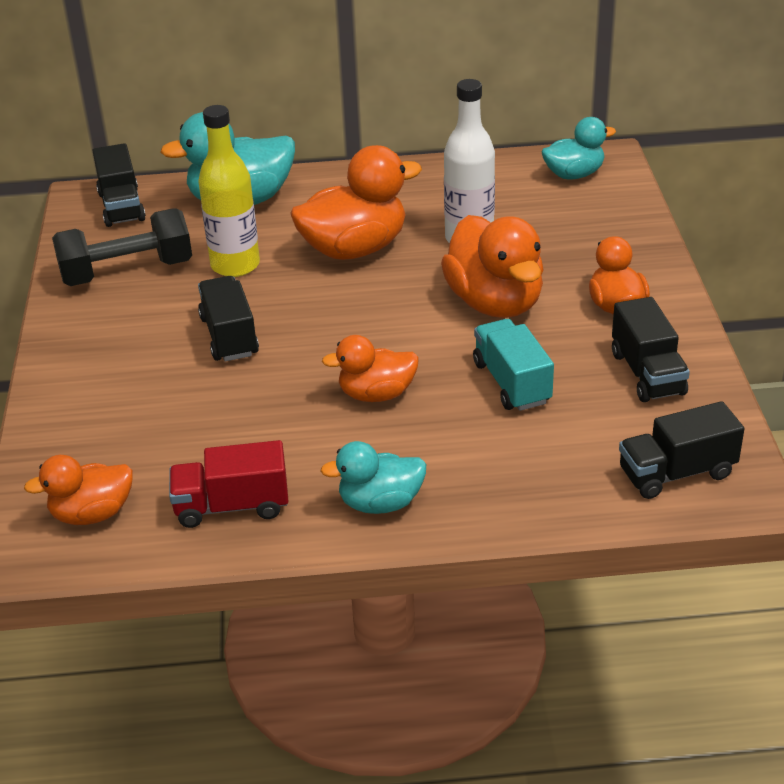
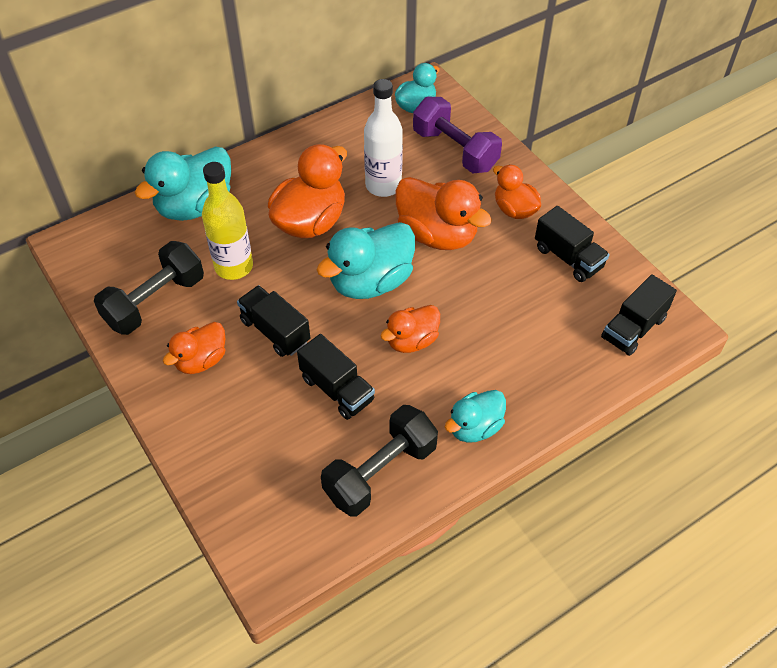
camera: 30 degrees left, 15 degrees up
(92, 514) = (288, 521): orange duck -> orange duck (201, 360)
(121, 207) = (104, 242): black truck -> black truck (337, 389)
(232, 506) = (380, 472): red truck -> black dumbbell
(376, 324) = (370, 282): none -> turquoise duck
(512, 383) = (491, 297): turquoise truck -> none
(587, 228) = (455, 150): none -> purple dumbbell

